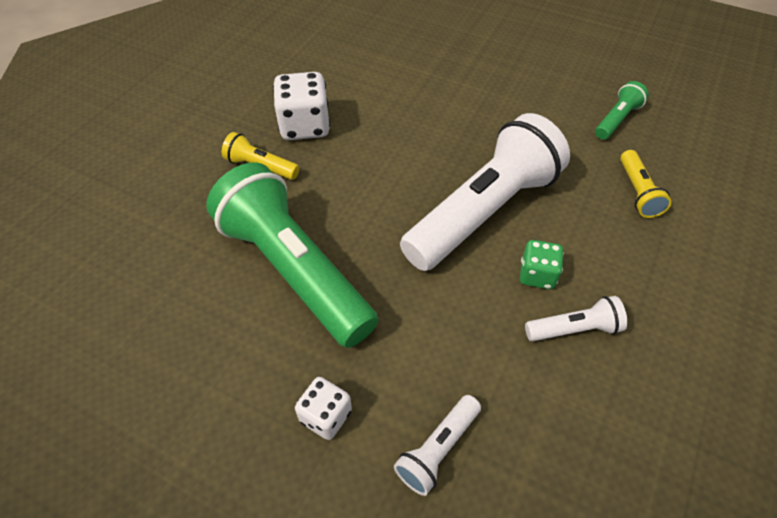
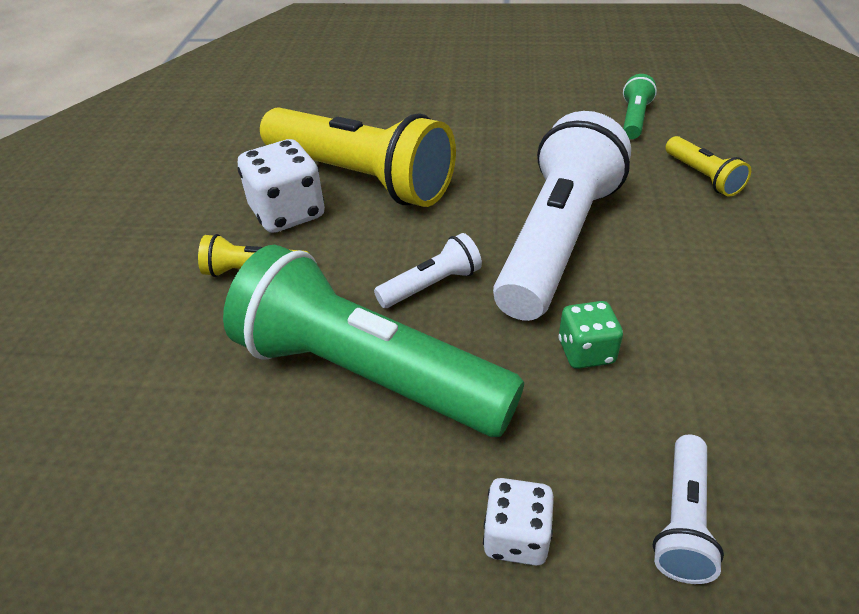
camera: 20 degrees left, 10 degrees down
(370, 111) = (360, 178): none -> yellow flashlight
(537, 275) = (659, 286): green dice -> green dice (586, 352)
(574, 329) = (737, 327): white flashlight -> white flashlight (431, 285)

